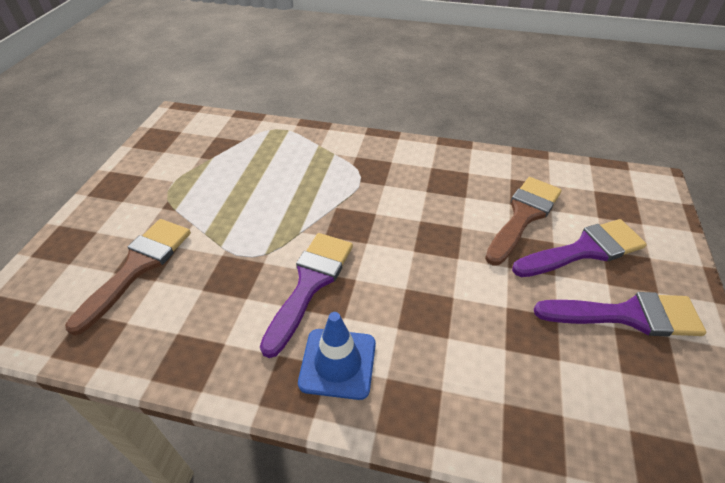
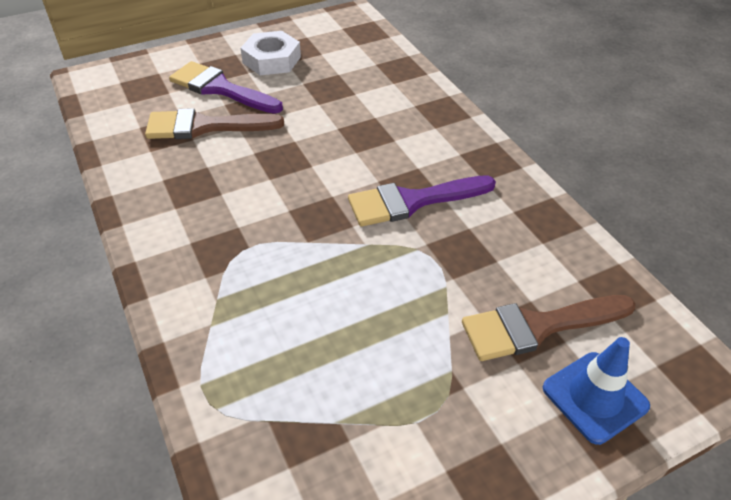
camera: 130 degrees left, 0 degrees up
(338, 363) = (453, 151): blue traffic cone -> blue traffic cone (595, 397)
(627, 315) = (272, 60): purple brush -> white nut

